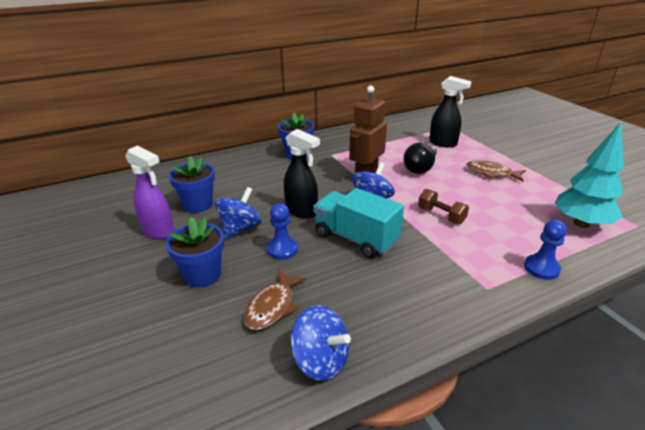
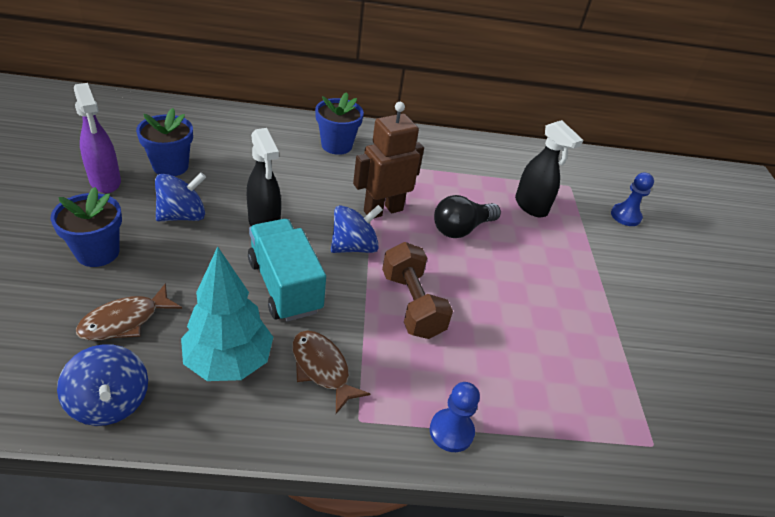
camera: 20 degrees right, 10 degrees up
(282, 249) = (198, 261): blue pawn -> blue pawn (625, 216)
(441, 215) = (412, 304): brown dumbbell -> brown dumbbell, size x1.51
(491, 173) = (544, 277): brown fish -> brown fish (322, 369)
(581, 223) = (577, 403): turquoise tree -> turquoise tree (228, 362)

